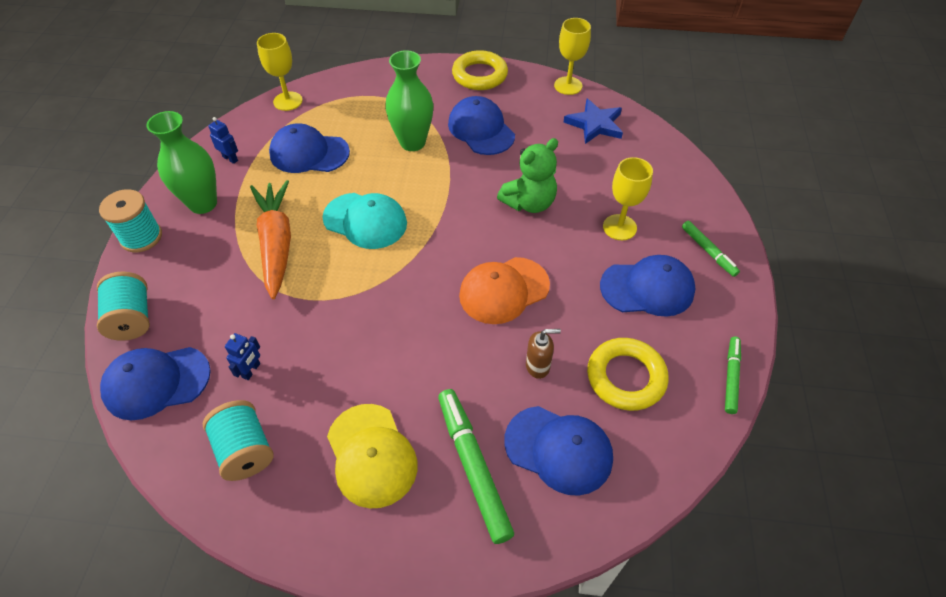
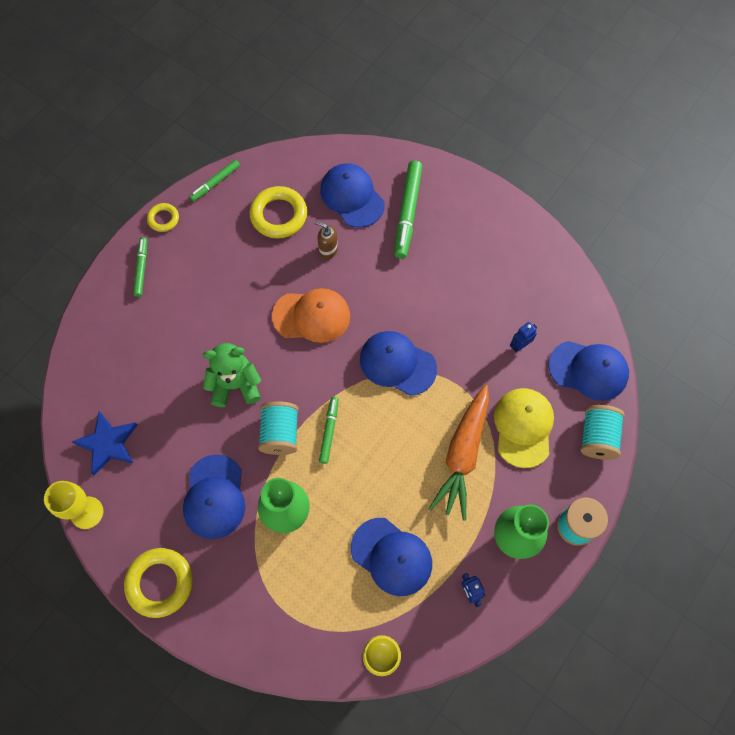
camera: 150 degrees left, 15 degrees up
(245, 450) = (541, 291): turquoise spool -> turquoise spool (280, 433)
(365, 221) = (379, 440): turquoise cap -> none
(371, 455) = (464, 249): yellow cap -> yellow cap (523, 427)
(417, 207) = (329, 431): none -> green marker
(619, 227) = (185, 323): yellow goblet -> none
(647, 288) = (211, 264): blue cap -> blue cap (397, 363)
(740, 307) = (163, 219): none -> yellow ring

